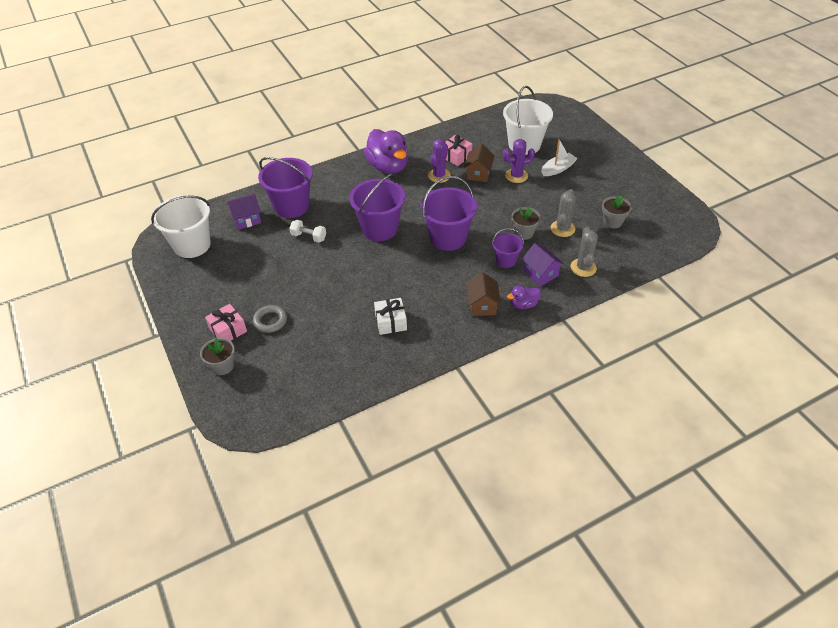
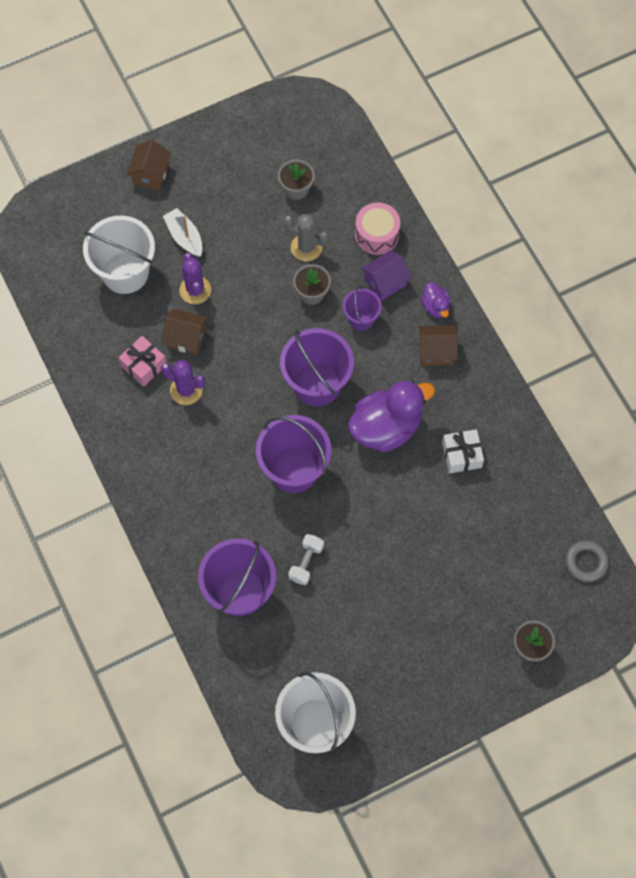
camera: 90 degrees left, 20 degrees up
(228, 330) = (473, 649): pink gift -> none
(247, 219) = (265, 652): purple house -> none
(270, 321) = (458, 598): grey ring -> grey ring (586, 562)
(388, 167) = (159, 459): purple duck -> purple duck (386, 427)
(583, 268) = (377, 235): grey cactus -> pink drum
(604, 151) = (151, 174): none -> brown house

